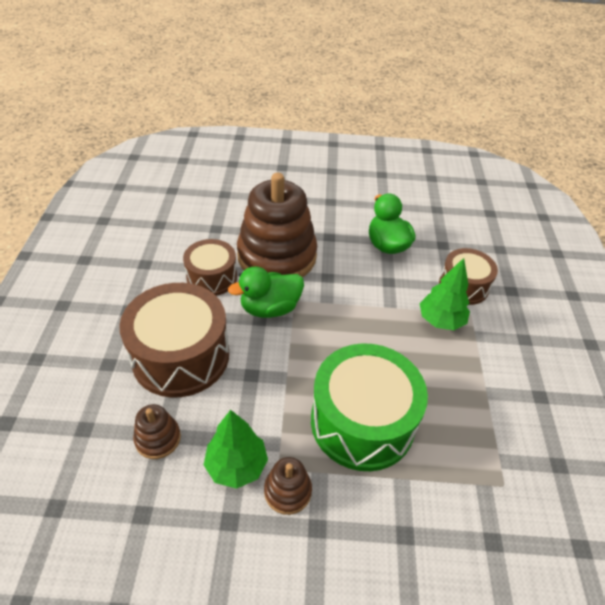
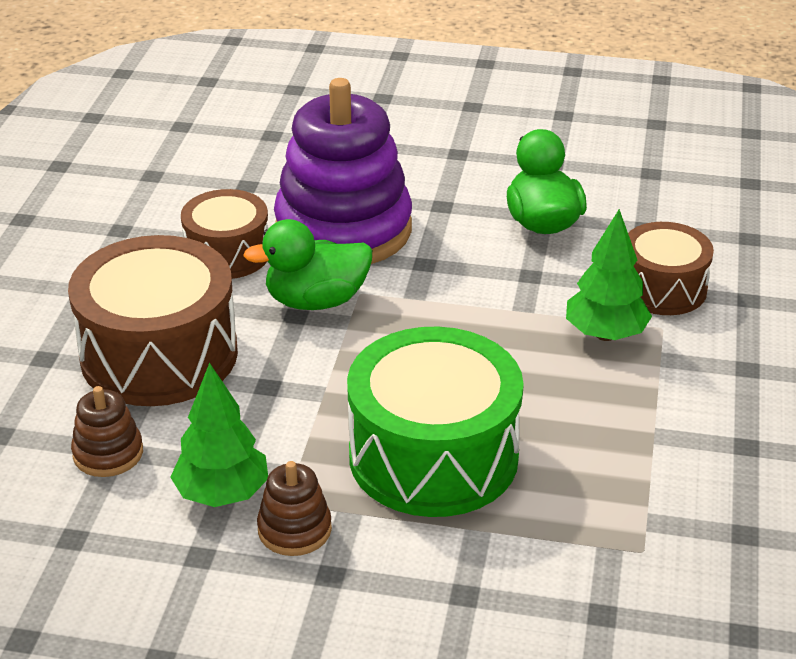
camera: 10 degrees right, 10 degrees down
(277, 256) = (343, 229): brown stacking toy -> purple stacking toy

